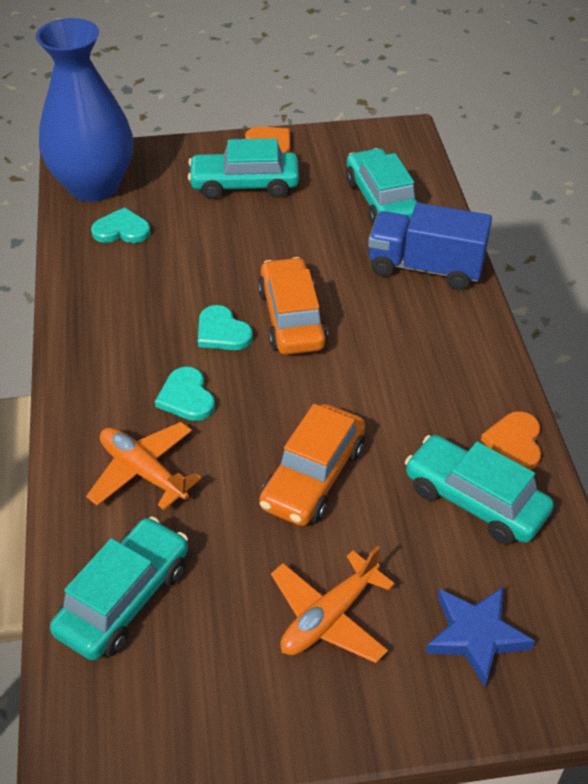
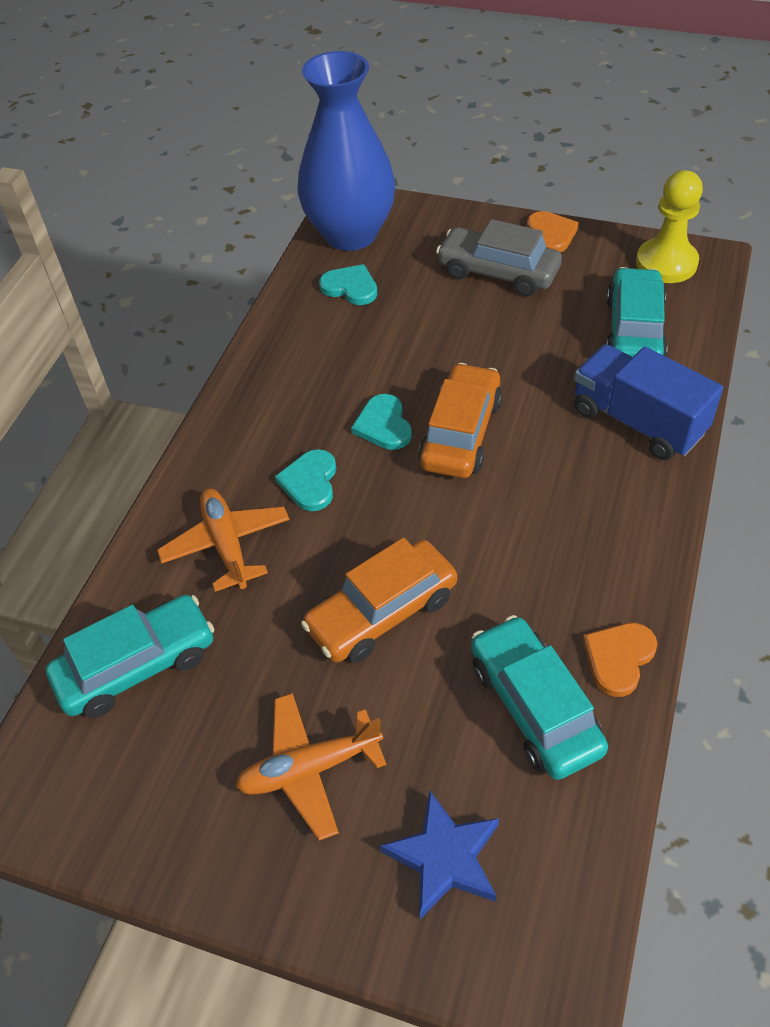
camera: 30 degrees right, 5 degrees up
(244, 185) = (498, 272): turquoise car -> grey car
(376, 144) = (666, 263): none -> yellow pawn

